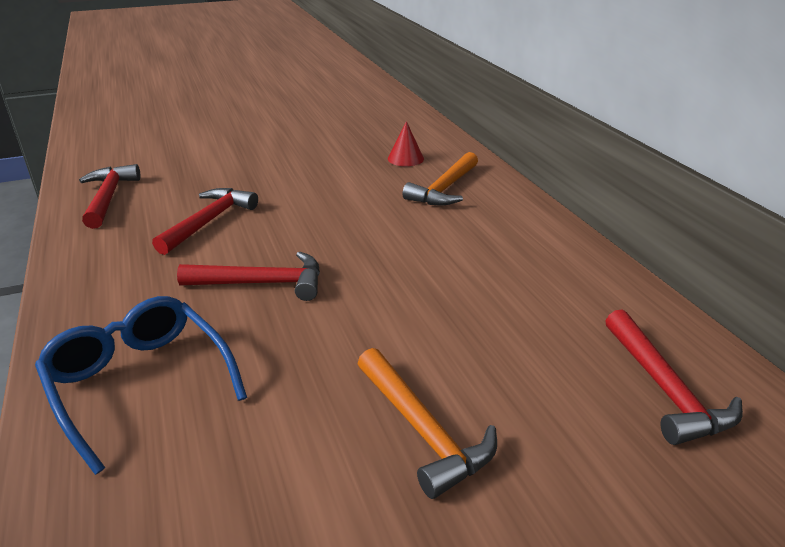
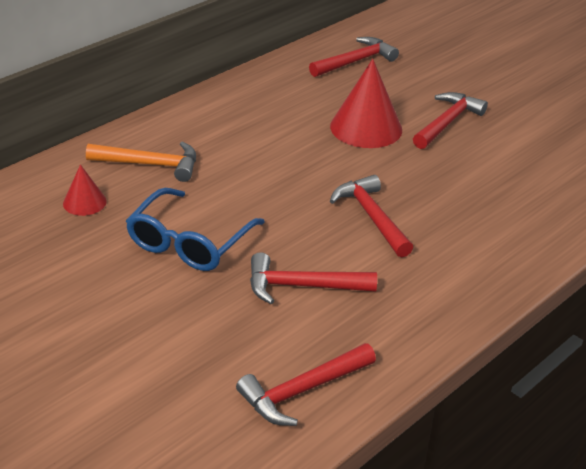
camera: 115 degrees left, 5 degrees up
(140, 383) = (507, 226): blue glasses -> blue glasses (190, 242)
(422, 430) = (447, 122): orange hammer -> red hammer
(448, 336) = (366, 128): none -> red cone

